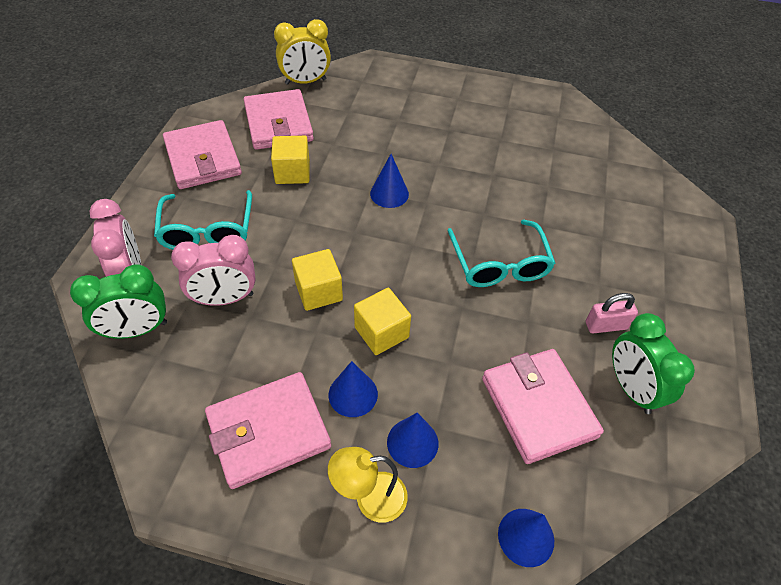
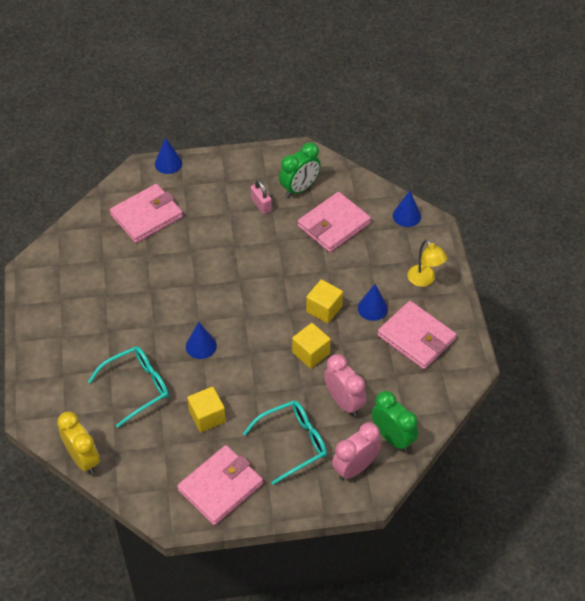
camera: 110 degrees left, 0 degrees up
(278, 123) = (152, 453): pink wallet -> pink wallet (146, 216)
(412, 442) = (385, 272): blue cone -> blue cone (168, 163)
(499, 264) = (238, 265): turquoise glasses -> turquoise glasses (137, 387)

